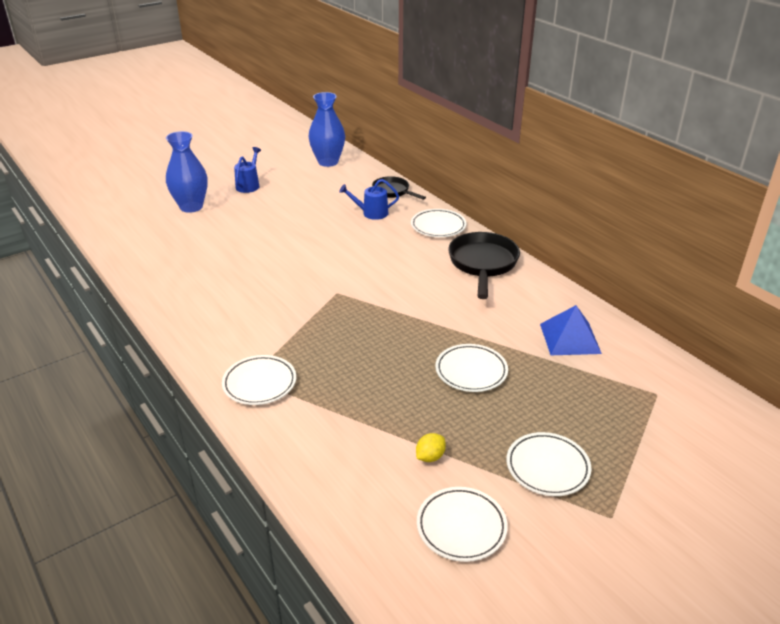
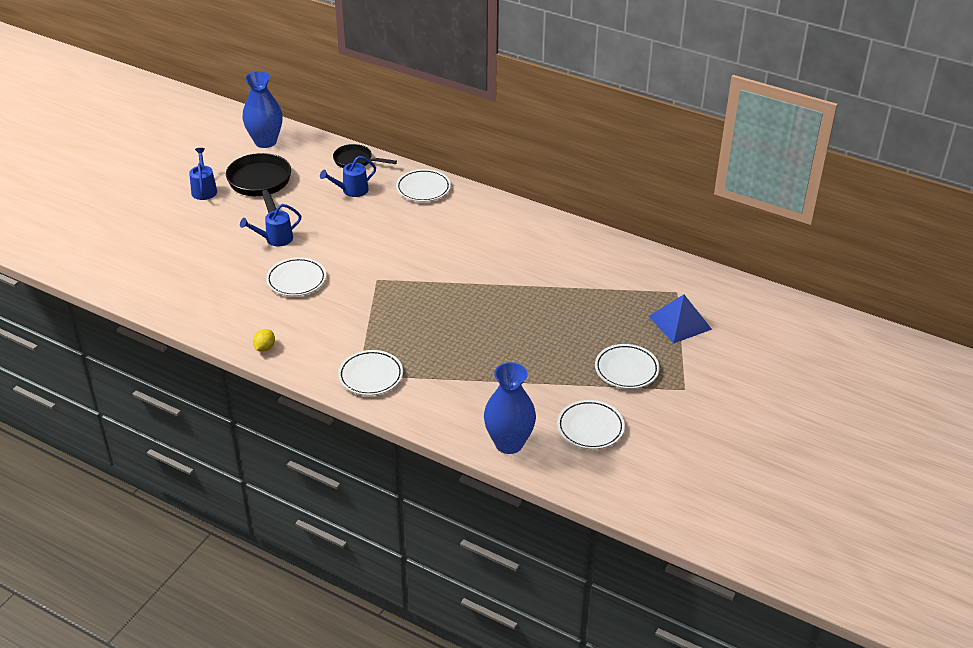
camera: 25 degrees left, 5 degrees up
(191, 207) = (164, 230): blue vase -> blue vase (509, 443)
(274, 236) = (275, 239): none -> blue watering can
(430, 457) = (540, 389): yellow lemon -> yellow lemon (265, 348)
(471, 371) = (532, 315): white plate -> white plate (296, 280)
(483, 264) = (486, 217): black pan -> black pan (261, 184)
(570, 338) = (592, 265): blue pyramid -> blue pyramid (680, 322)

